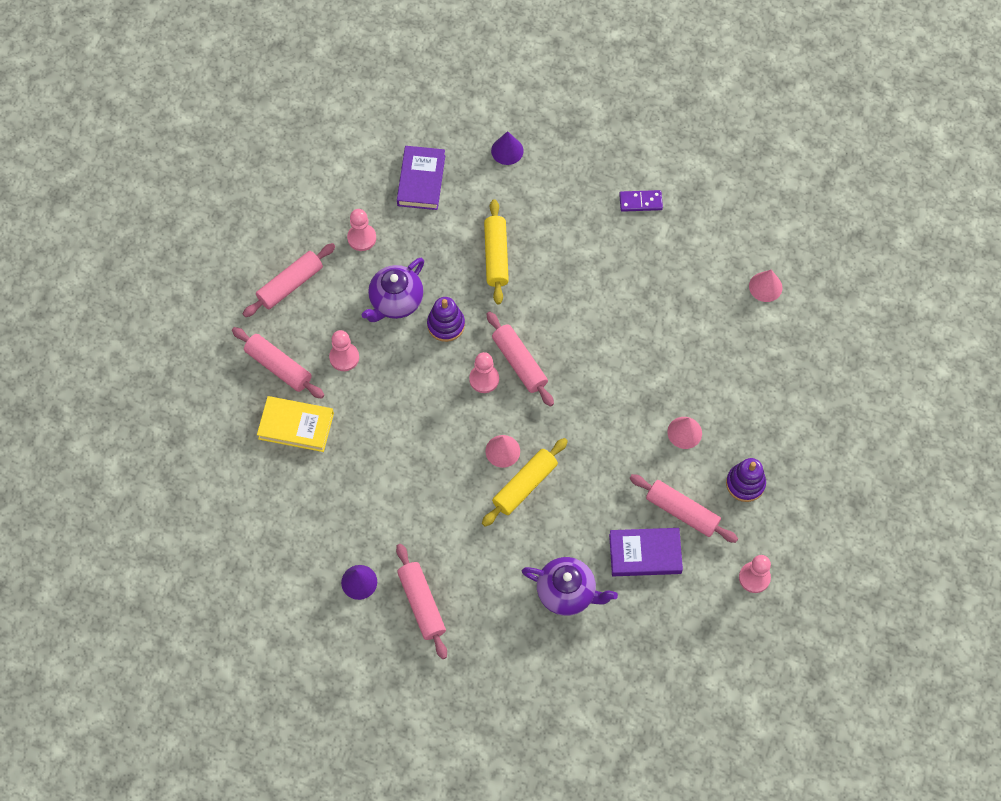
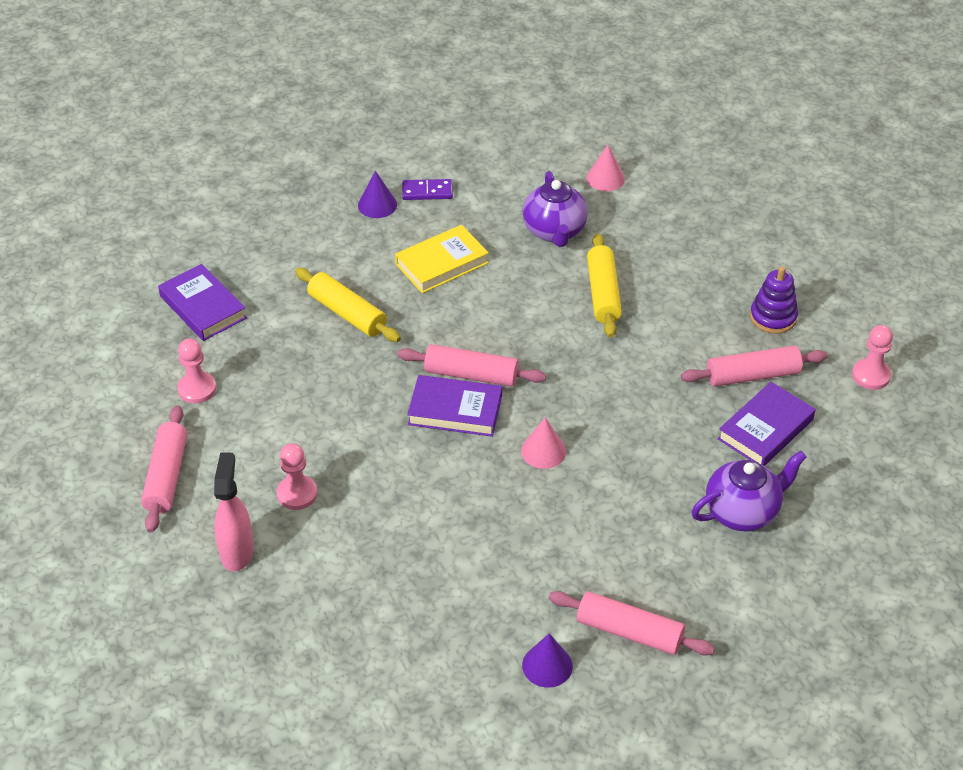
camera: 45 degrees left, 20 degrees down
(279, 367) = (237, 552): pink rolling pin -> pink spray bottle
(296, 426) = (317, 587): yellow book -> yellow book (442, 263)
(395, 302) = (294, 413): purple teapot -> purple teapot (554, 232)
(446, 325) = (366, 396): purple stacking toy -> none
(484, 379) = (455, 410): pink pawn -> purple book
(507, 150) = (259, 233): purple cone -> purple cone (377, 205)
(524, 485) = (597, 461): yellow rolling pin -> yellow rolling pin (603, 293)
(640, 202) = (427, 192): purple domino -> purple domino turned 45 degrees clockwise
(684, 432) = (677, 319): pink cone -> none

